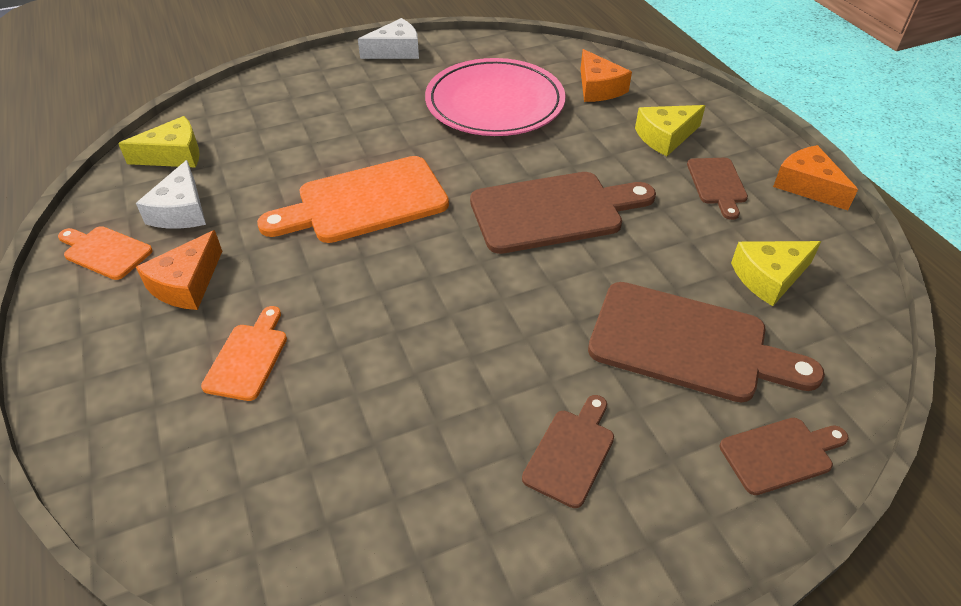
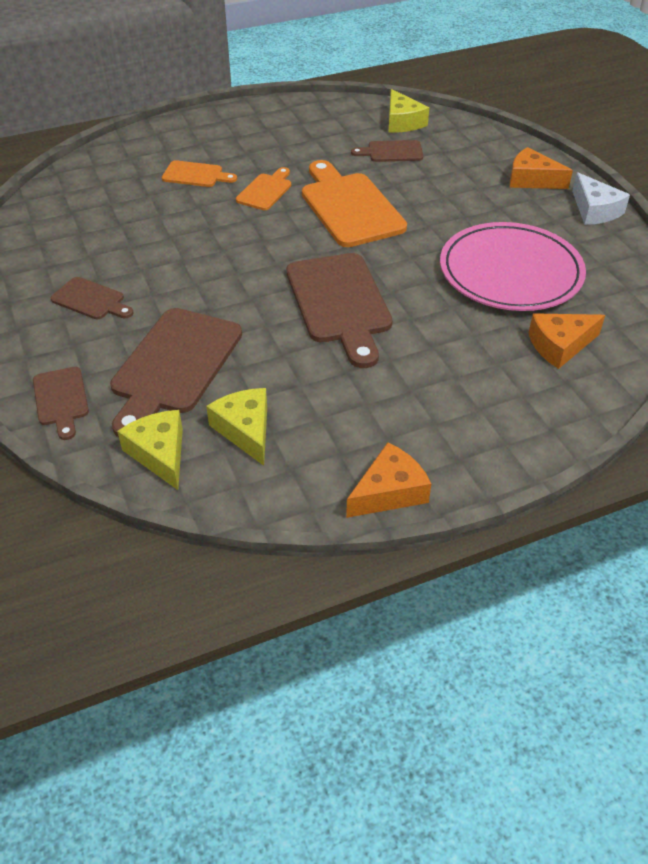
camera: 90 degrees right, 0 degrees up
(105, 252) = (295, 114): orange cutting board -> orange cutting board (265, 190)
(181, 210) = (337, 134): white cheese -> none
(187, 284) = (263, 146): orange cheese -> orange cheese (532, 180)
(665, 137) = (469, 388): yellow cheese -> yellow cheese (160, 454)
(717, 184) = (387, 417): brown cutting board -> brown cutting board (391, 152)

